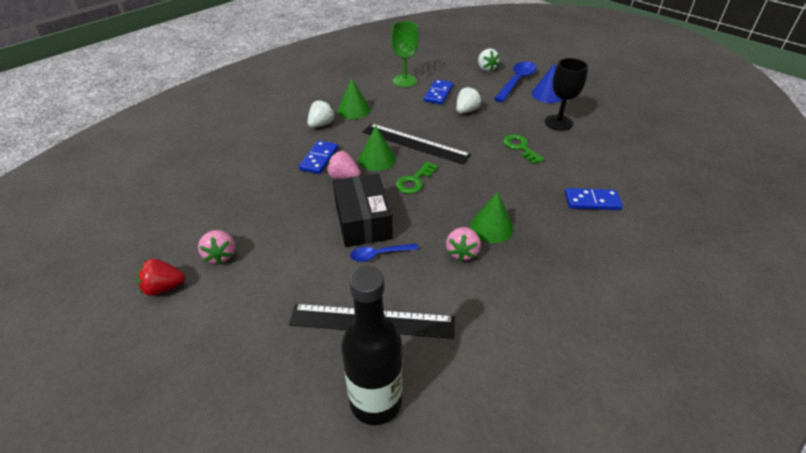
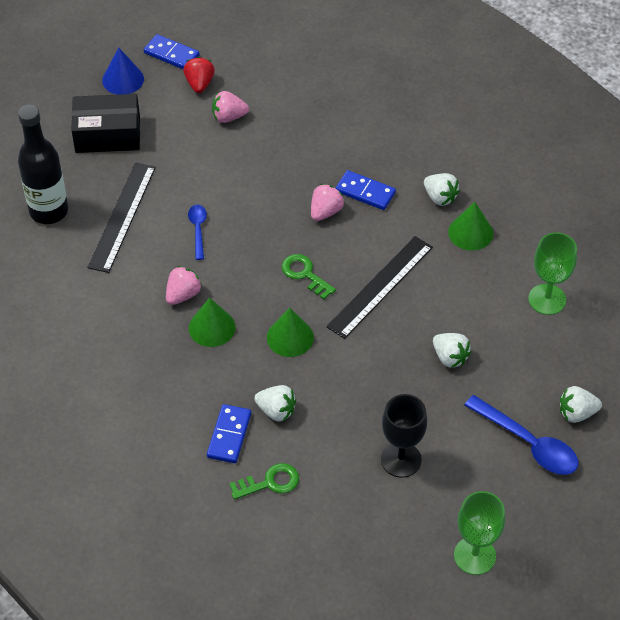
camera: 100 degrees right, 10 degrees up
(363, 221) = (248, 222): black box -> black box (108, 134)
(377, 159) = (354, 245): green cone -> green cone (290, 337)
(438, 94) = (502, 334): blue domino -> blue domino (171, 54)
(462, 252) = (183, 295): pink strawberry -> pink strawberry turned 105 degrees clockwise
(520, 148) = (349, 396): green key -> green key (269, 482)
(547, 94) = (482, 472): blue cone -> blue cone (123, 79)
(554, 180) = (276, 411): none -> white strawberry
(605, 93) = (474, 555): none -> green goblet

